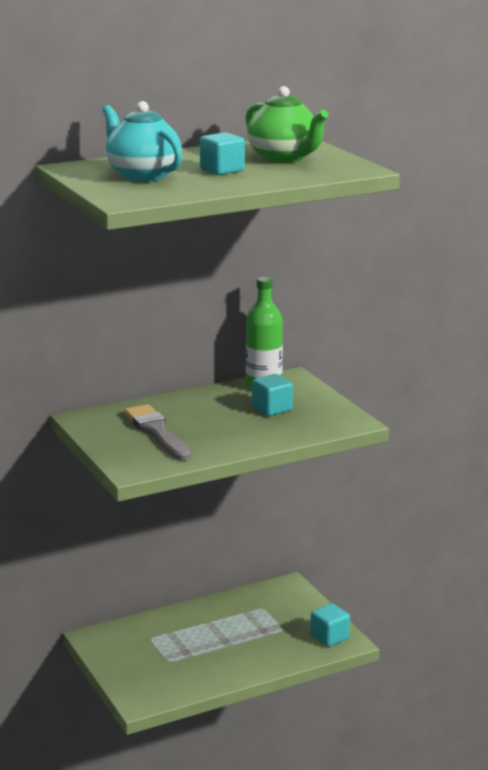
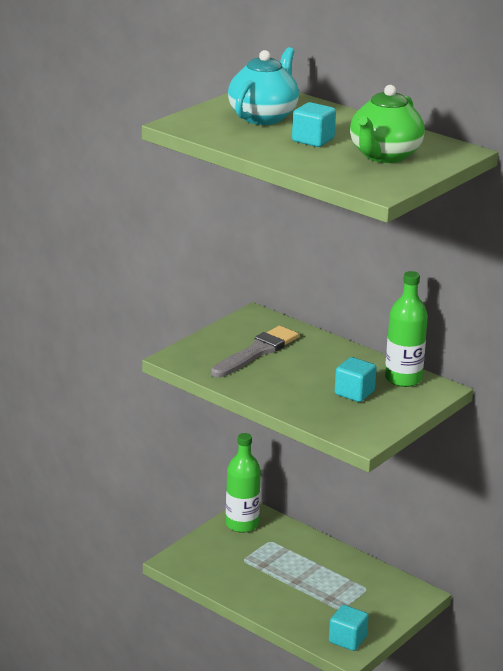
camera: 65 degrees right, 5 degrees up
(110, 646) = (242, 524): none -> green bottle

